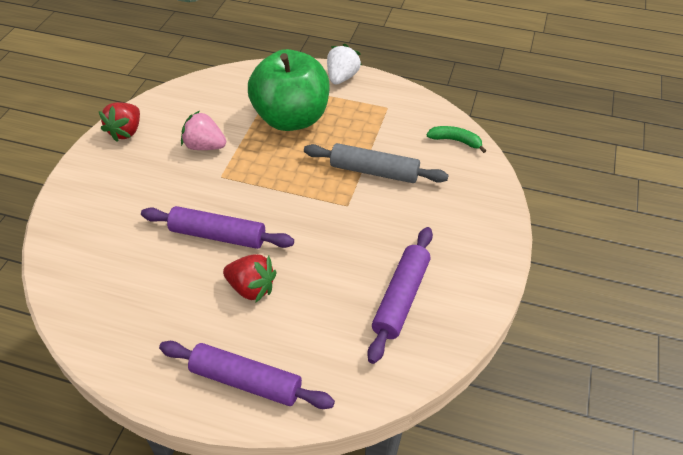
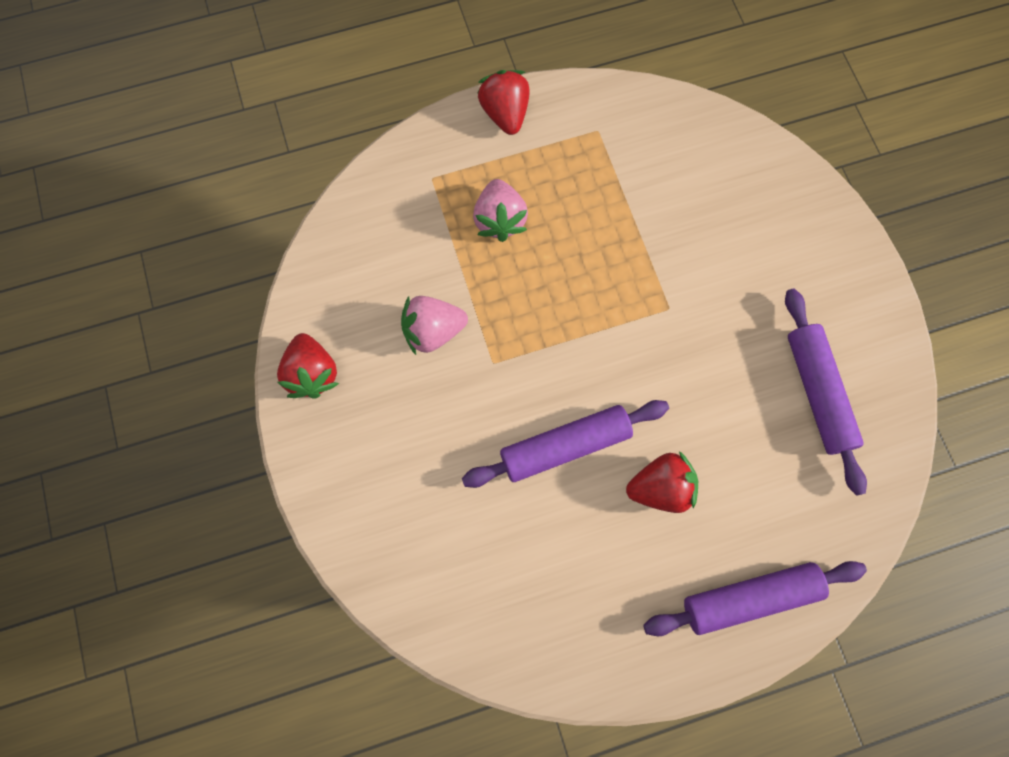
camera: 35 degrees left, 25 degrees up
(291, 118) = (499, 220): green apple -> pink strawberry
(342, 77) = (505, 114): white strawberry -> red strawberry
(374, 171) = (660, 240): grey rolling pin -> none
(455, 141) = (713, 136): green banana -> none

